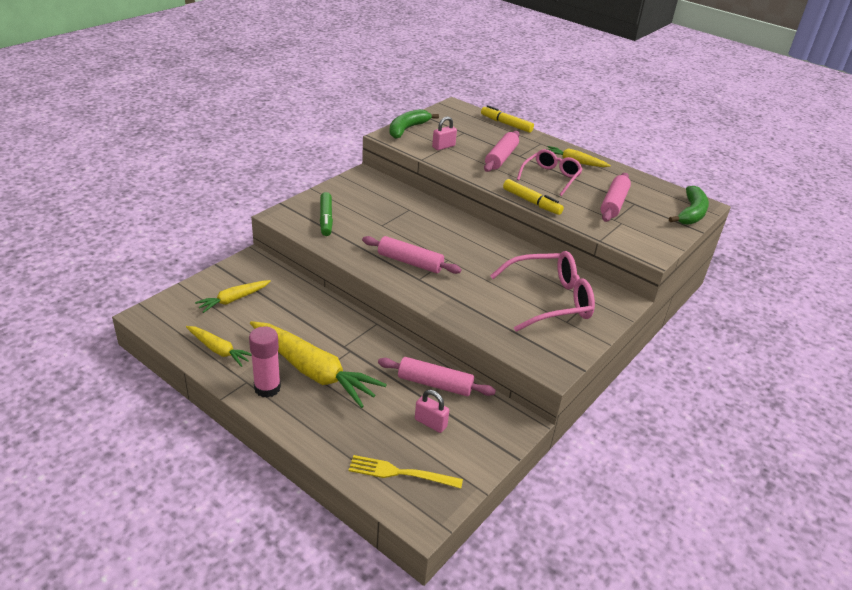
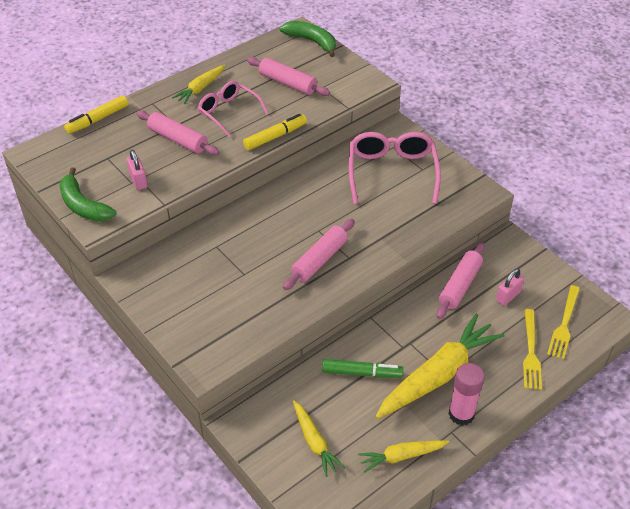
camera: 75 degrees left, 10 degrees up
(219, 350) = (401, 456): yellow carrot -> yellow carrot turned 150 degrees counterclockwise
(326, 219) = (221, 322): green marker -> green marker (362, 373)
(353, 442) = (531, 352): none -> yellow fork

